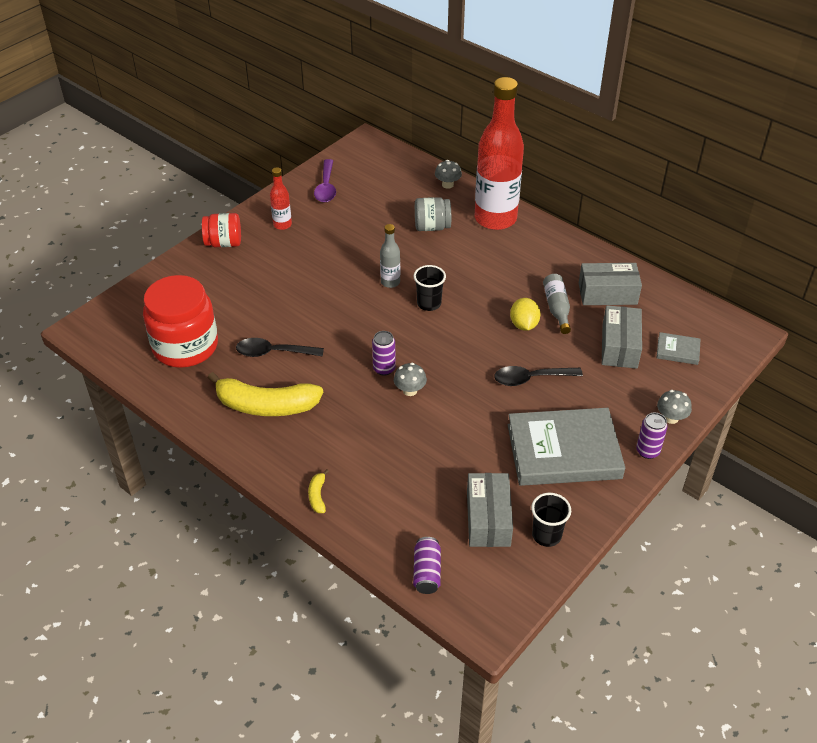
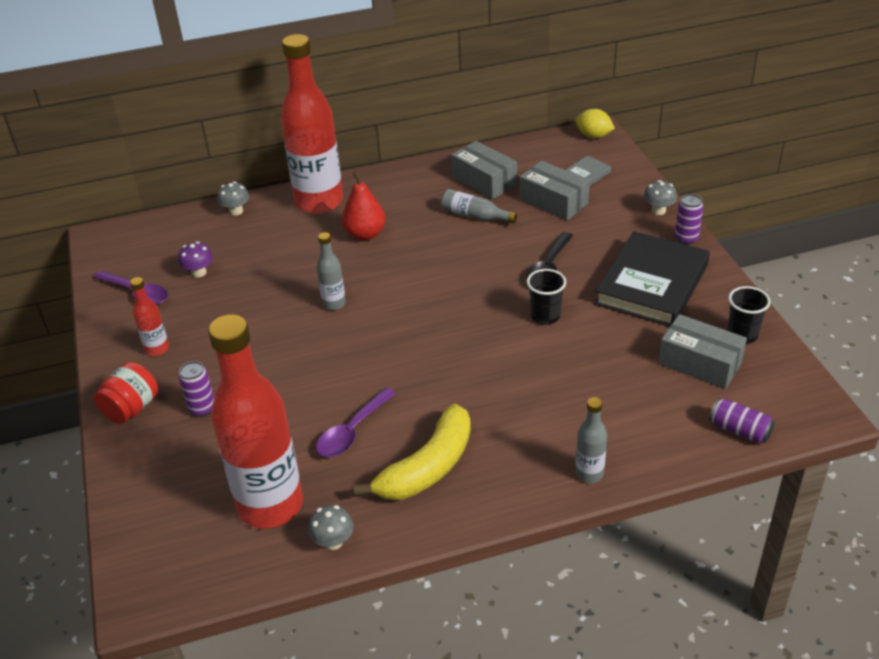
camera: 55 degrees left, 5 degrees down
(185, 346) = (270, 505): red jar -> red bottle
(273, 352) = (352, 431): black spoon -> purple spoon
(317, 496) = (589, 473): yellow banana -> grey bottle
(369, 203) = (199, 272): none -> purple mushroom
(384, 369) = (452, 356): purple can -> purple can (202, 408)
(410, 390) = (498, 350): grey mushroom -> grey mushroom (333, 542)
(429, 303) = (391, 290): black cup -> black cup (545, 316)
(432, 227) = (285, 245): grey jar -> none
(480, 260) = (365, 234): none -> red pear
(524, 325) = (477, 243): yellow lemon -> yellow lemon (593, 136)
(563, 451) = (652, 284): grey book -> black book
(607, 293) = (484, 181): grey box -> grey box turned 75 degrees counterclockwise

